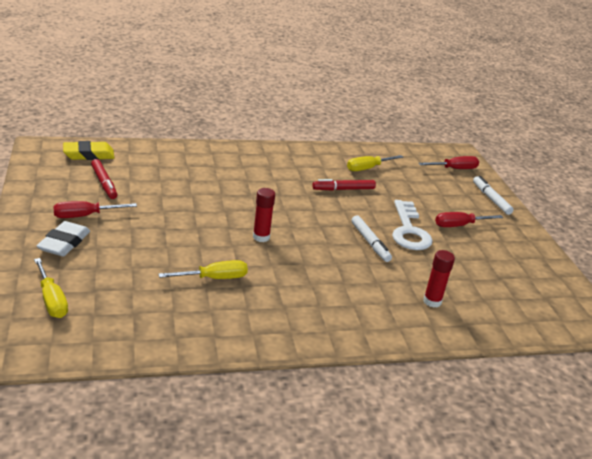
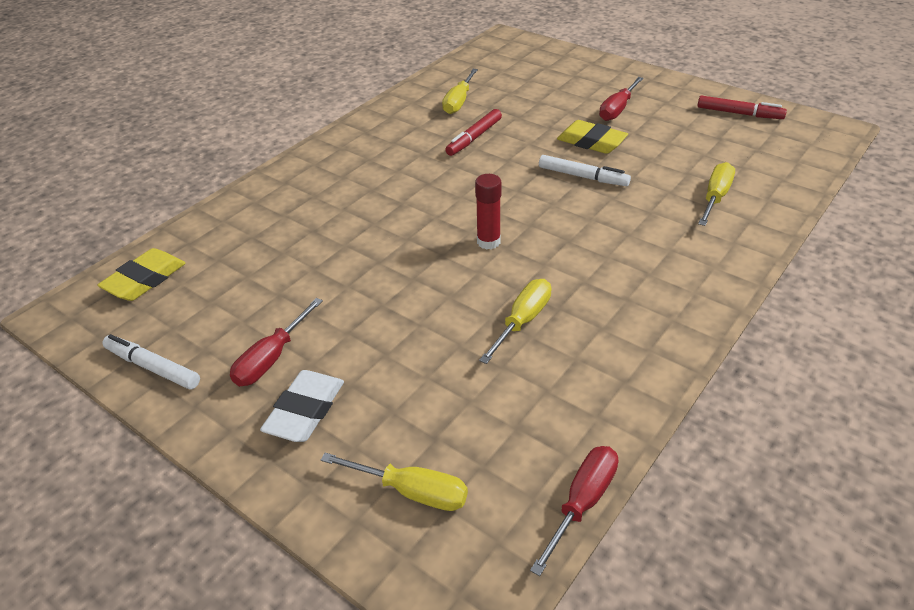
camera: 35 degrees left, 10 degrees up
(64, 243) = (305, 411): white eraser -> white eraser turned 45 degrees clockwise
(104, 183) = (225, 302): red marker -> red marker (739, 113)
(409, 230) = (591, 142): white key -> yellow eraser
(432, 301) = (715, 197): red glue stick -> yellow screwdriver
(454, 169) = (526, 57): red screwdriver -> red screwdriver (582, 503)
(491, 199) = (598, 68): white marker -> white marker (153, 367)

